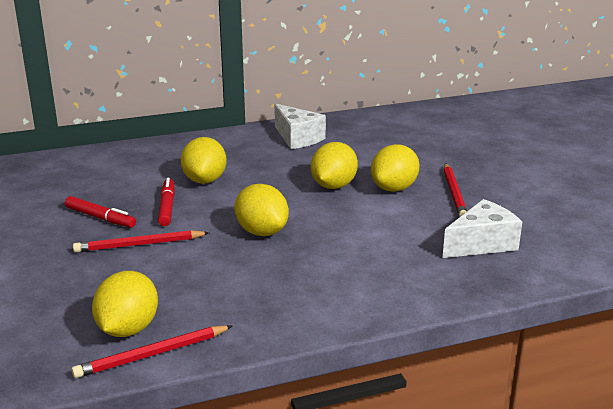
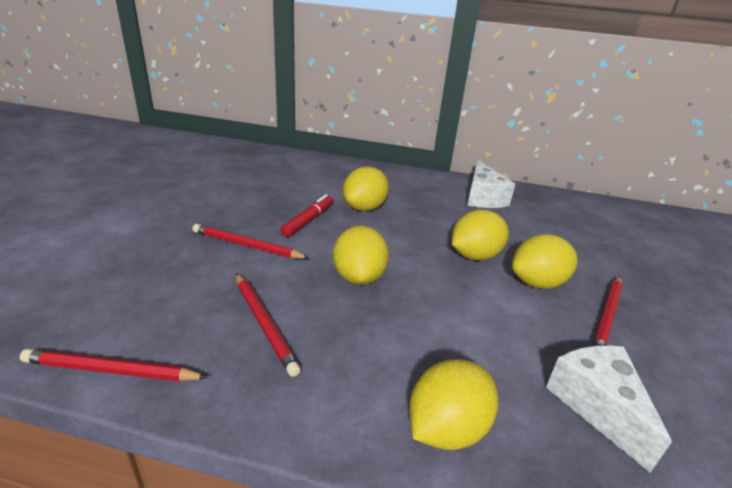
camera: 30 degrees right, 5 degrees up
(100, 218) = (250, 210): red marker -> none
(128, 329) = (132, 328): yellow lemon -> yellow lemon (446, 428)
(227, 286) = (264, 323): none -> red pencil
(481, 244) = (597, 406): white cheese -> white cheese turned 105 degrees counterclockwise

